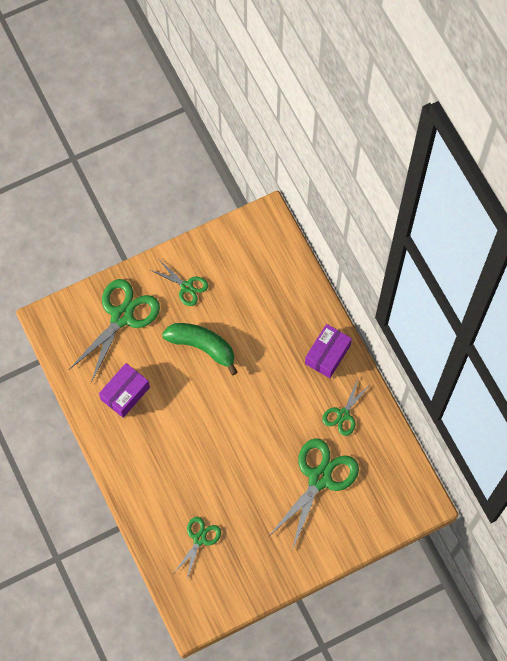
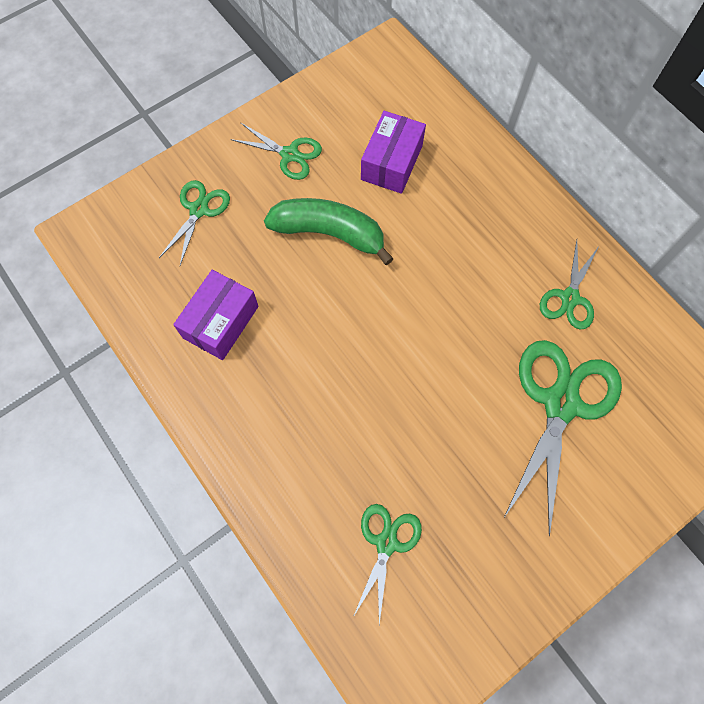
camera: 10 degrees left, 0 degrees up
(122, 316) = (199, 209): green scissors -> green scissors, size x0.55
(327, 354) = (521, 215): purple box -> purple box (391, 162)

